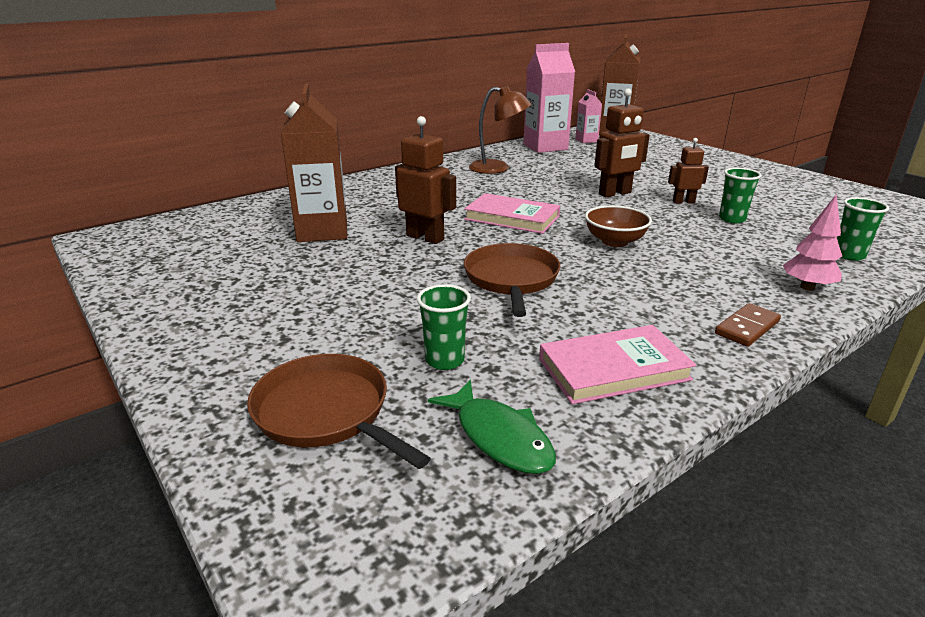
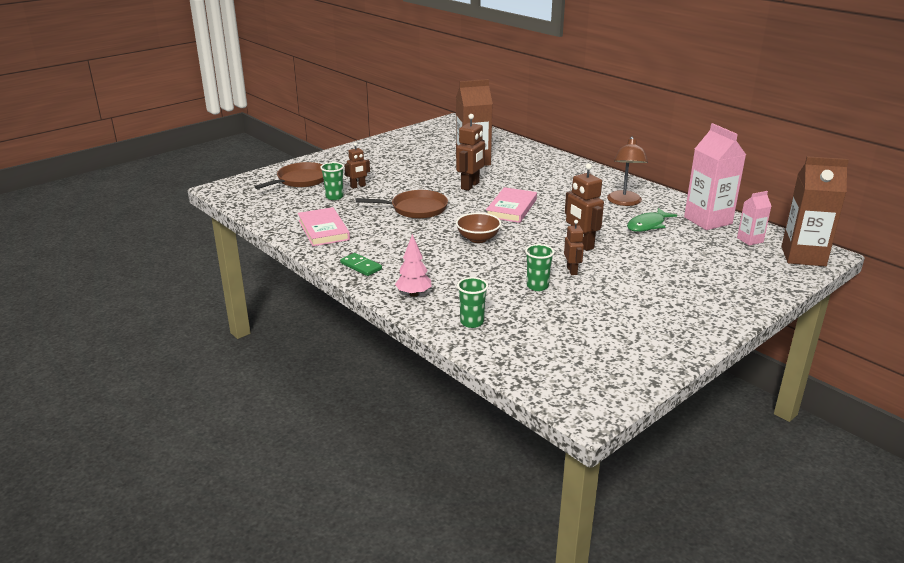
camera: 85 degrees right, 0 degrees up
(394, 333) = (358, 186): none -> brown robot
(499, 437) = (280, 208): green fish -> green fish (647, 225)
(747, 327) = (361, 266): brown domino -> green domino

